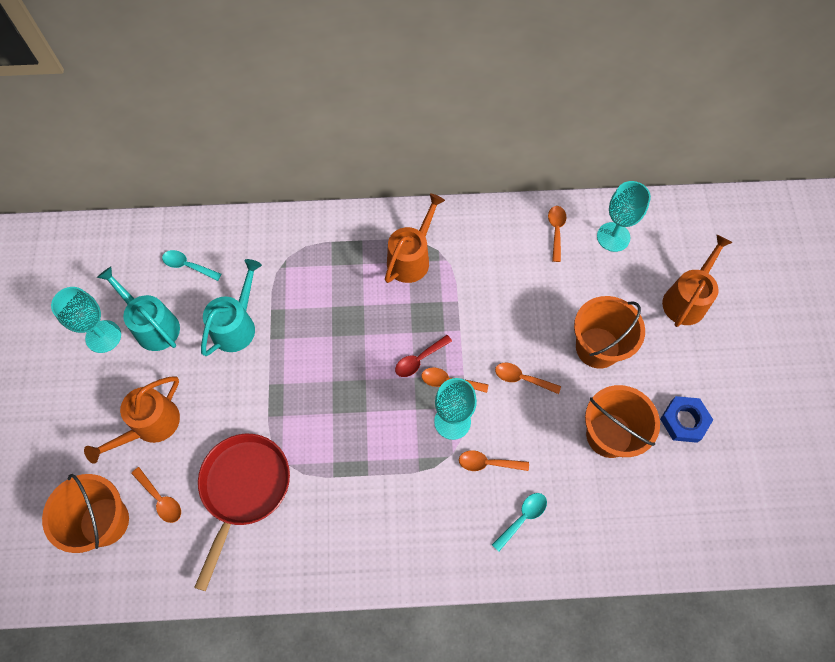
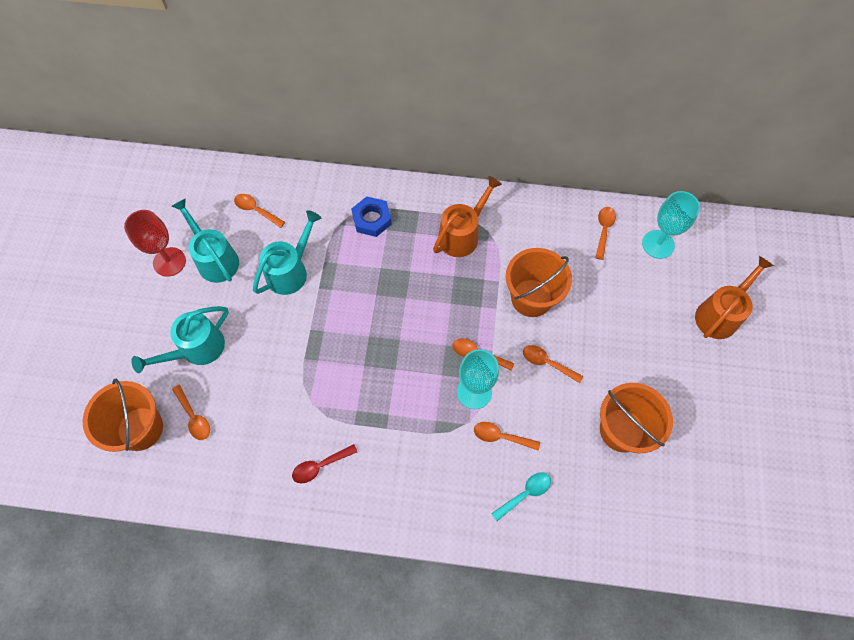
camera: 10 degrees right, 0 degrees up
(103, 336) = (169, 262): turquoise goblet -> red goblet
(150, 426) = (196, 349): orange watering can -> turquoise watering can
(188, 266) = (256, 210): turquoise spoon -> orange spoon
(244, 489) = (270, 421): red pan -> none
(419, 360) = (453, 329): red spoon -> red spoon (320, 466)
(597, 347) = (625, 346): orange bucket -> orange bucket (531, 298)
(684, 421) = (697, 429): blue nut -> blue nut (372, 219)

